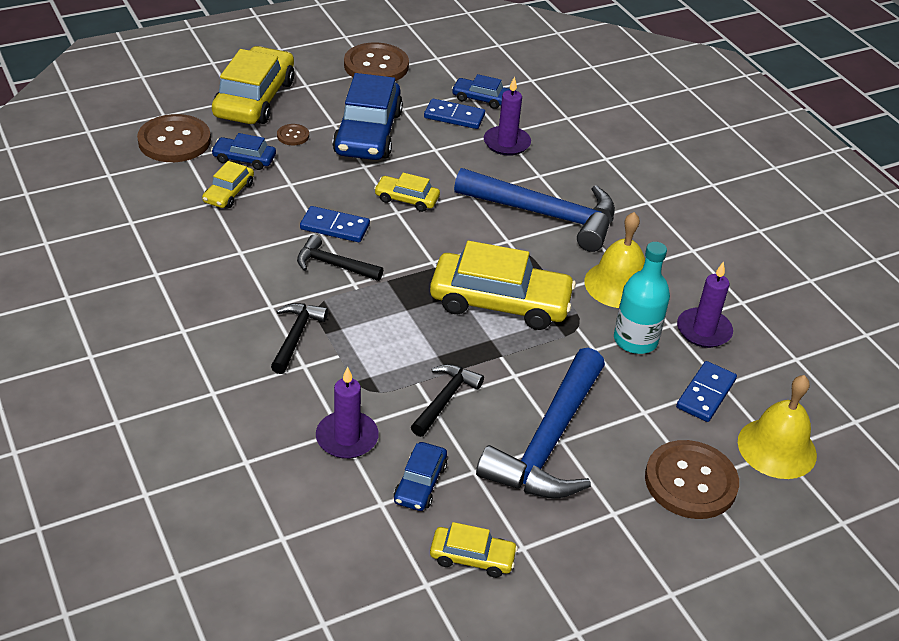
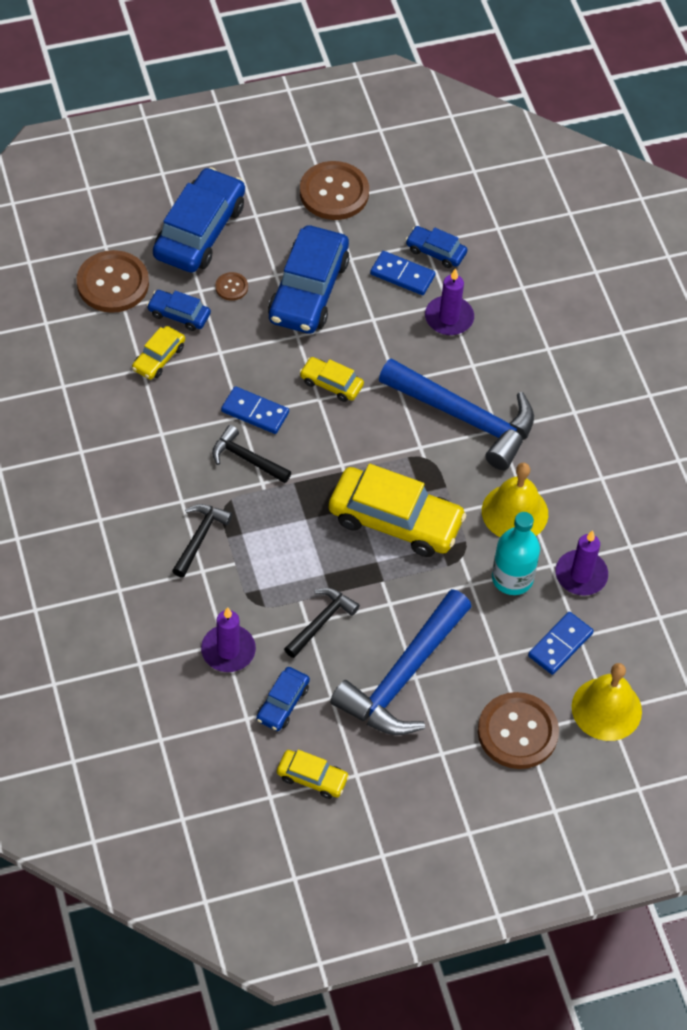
camera: 10 degrees right, 15 degrees up
(255, 99) = (200, 231): yellow car -> blue car

